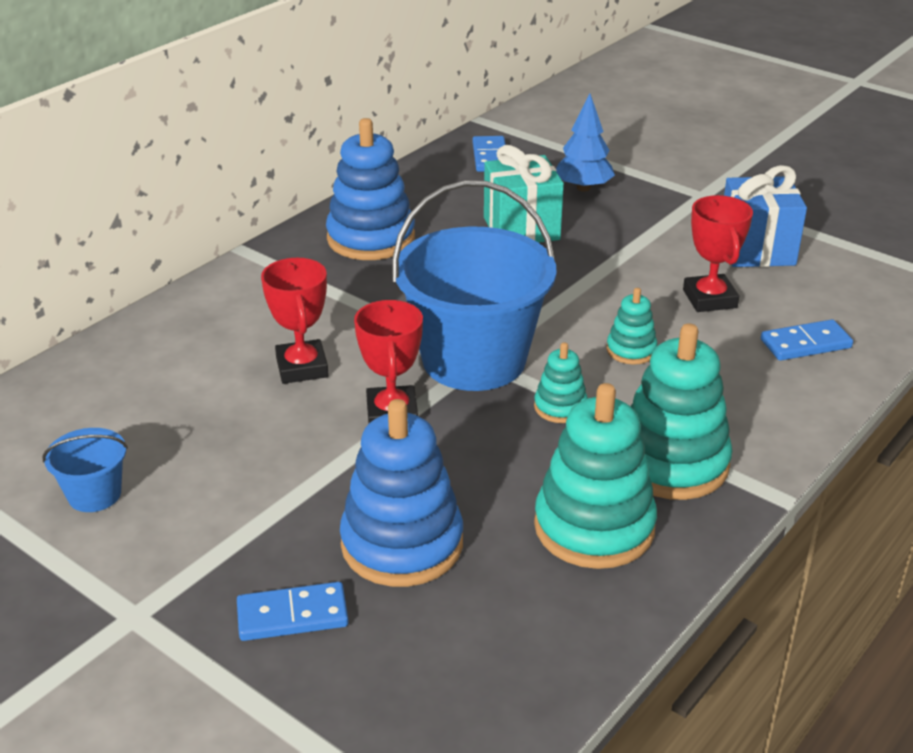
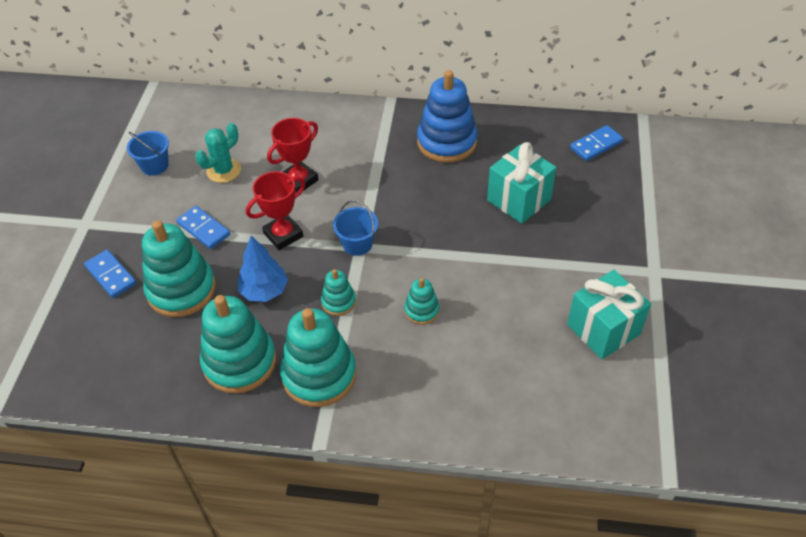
camera: 60 degrees right, 15 degrees up
(197, 427) = (223, 170): none -> turquoise cactus
(402, 544) = (181, 290): blue stacking toy -> turquoise stacking toy
(474, 360) = (357, 244): blue bucket -> blue bucket, size x0.44
(583, 188) = (601, 206): blue tree -> blue tree (264, 291)
(709, 299) = (514, 327): red trophy -> none
(756, 250) = (603, 329): blue gift -> turquoise gift
(805, 344) = (500, 399): blue domino -> blue domino (203, 229)

